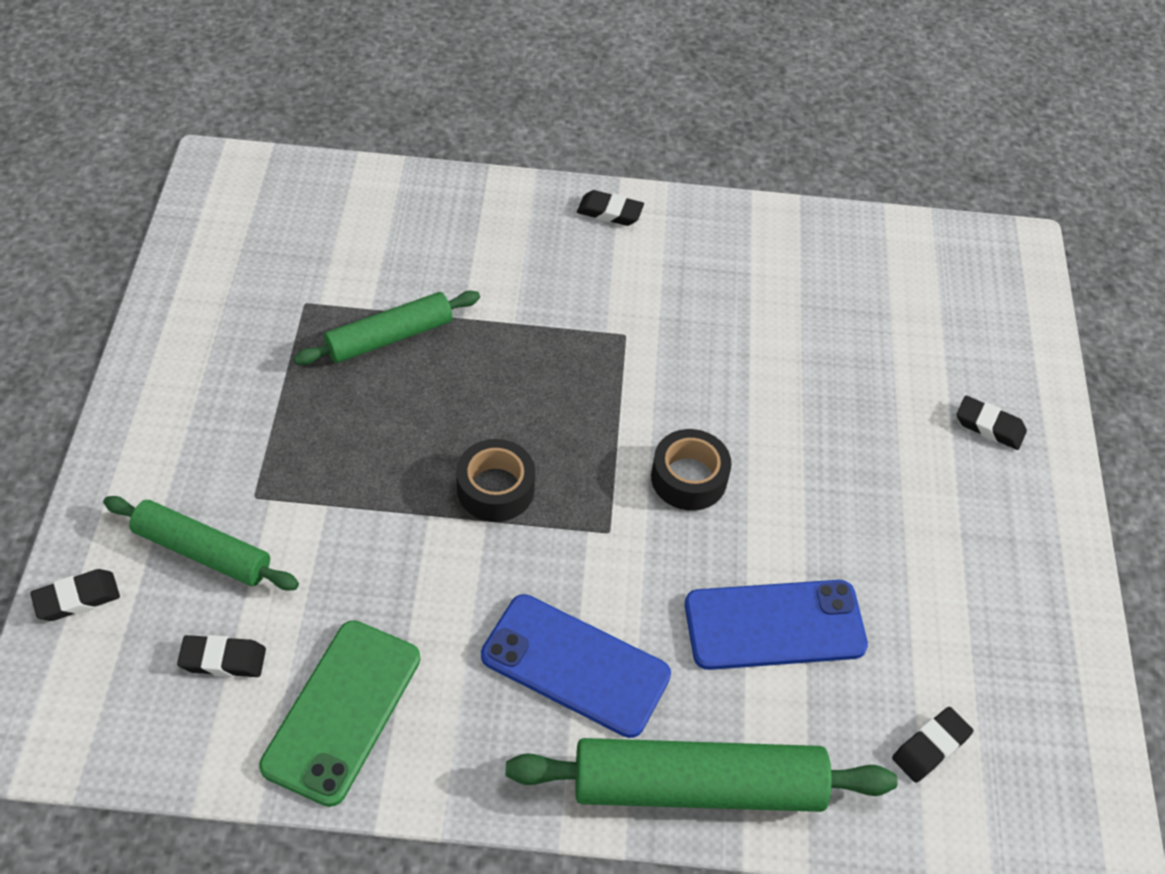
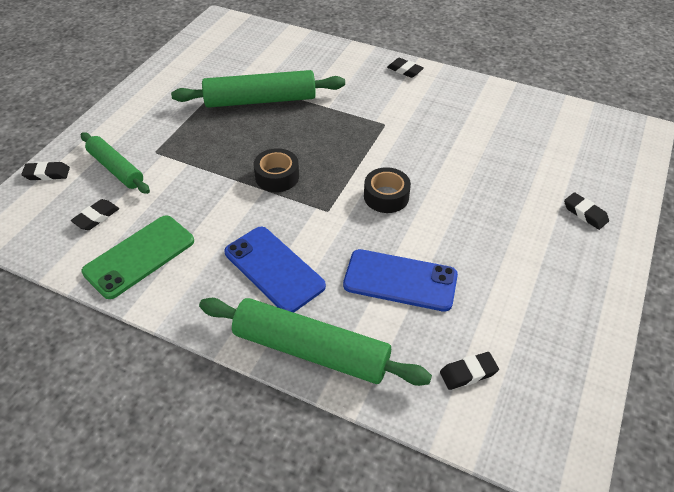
camera: 25 degrees right, 5 degrees down
(223, 660) = (96, 217): black eraser -> black eraser turned 75 degrees counterclockwise
(389, 337) = (260, 100): green rolling pin -> green rolling pin, size x1.59

